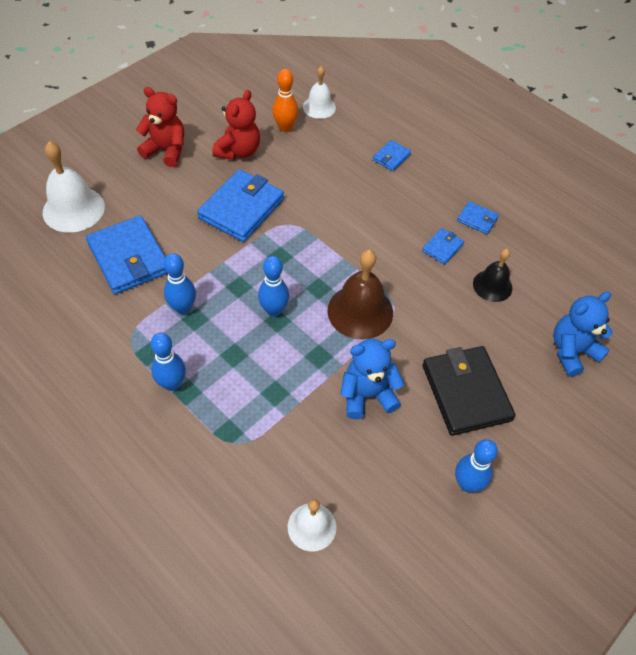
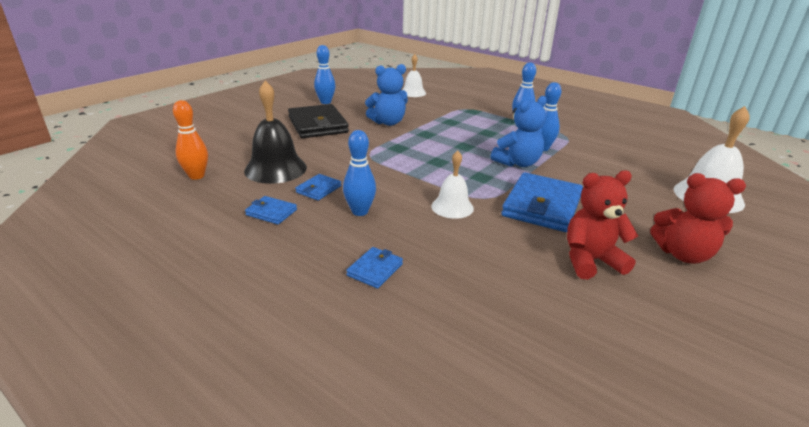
camera: 175 degrees right, 25 degrees down
(129, 258) = (614, 169): blue wallet -> none
(238, 151) = (590, 261): red teddy bear -> red teddy bear turned 60 degrees clockwise
(274, 310) = (470, 150): blue bowling pin -> blue bowling pin (360, 211)
(285, 127) = (547, 299): orange bowling pin -> orange bowling pin (196, 176)
(319, 107) = (510, 341): white bell -> white bell (452, 207)
(360, 311) = (398, 152): brown bell -> none
(492, 285) = (275, 169): black bell -> black bell, size x1.62
(572, 351) = (224, 141): blue teddy bear -> blue teddy bear (517, 163)

